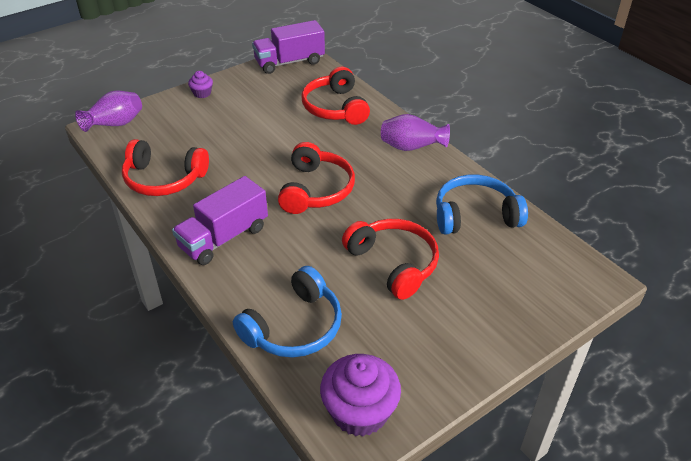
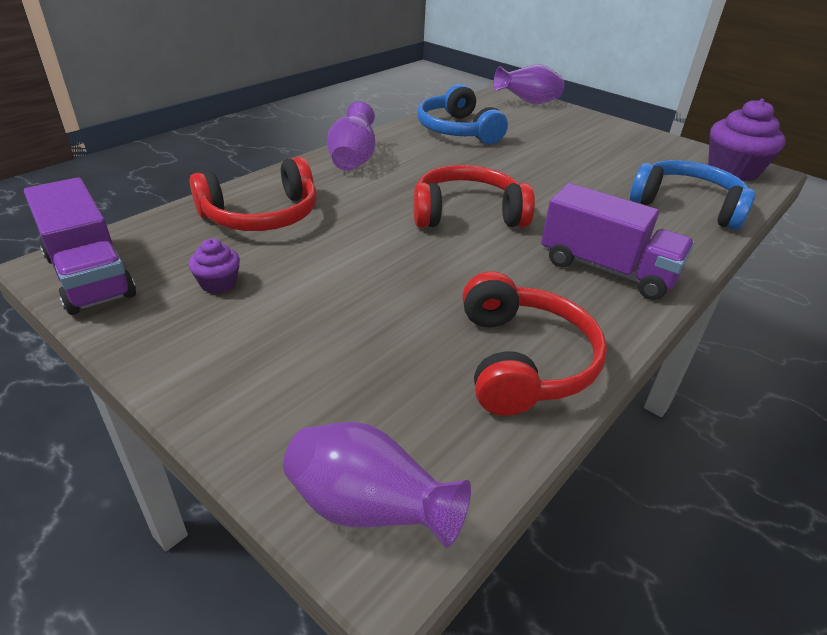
camera: 105 degrees left, 5 degrees down
(202, 93) = (208, 378): purple cupcake -> purple cupcake (218, 283)
(394, 263) = (555, 163): red headphones -> none
(565, 291) = (528, 103): none -> purple vase

